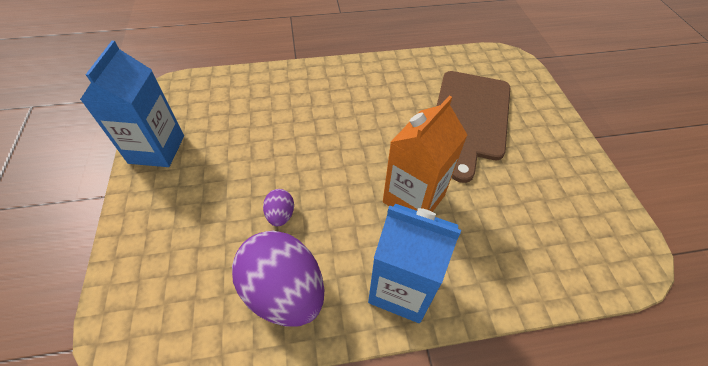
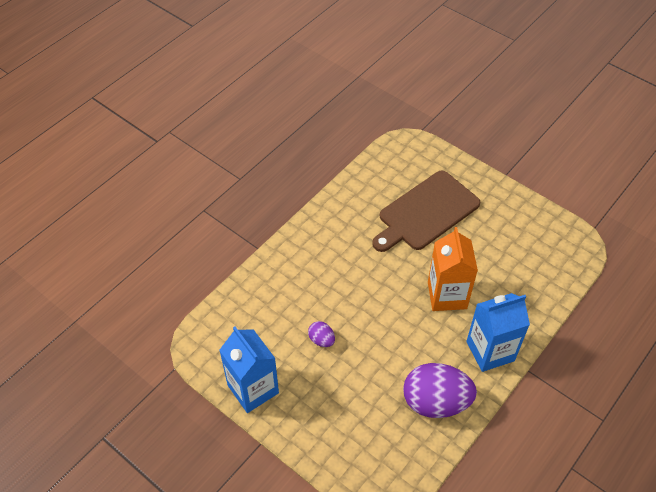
camera: 40 degrees left, 0 degrees up
(280, 215) = (385, 365): purple egg -> purple egg (321, 340)
(470, 117) = (426, 212): brown cutting board -> brown cutting board turned 75 degrees clockwise

